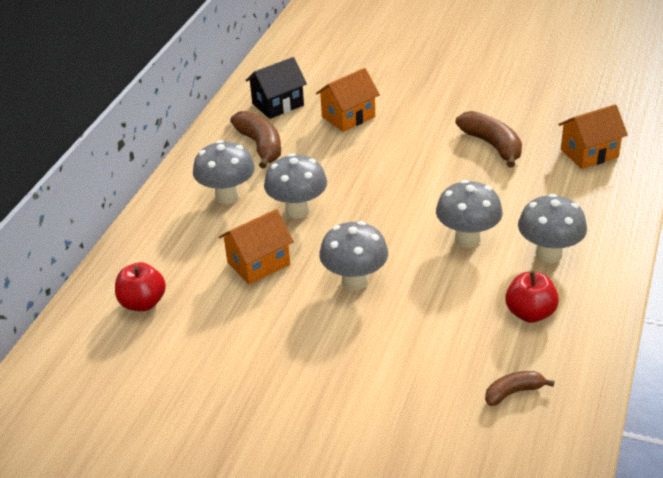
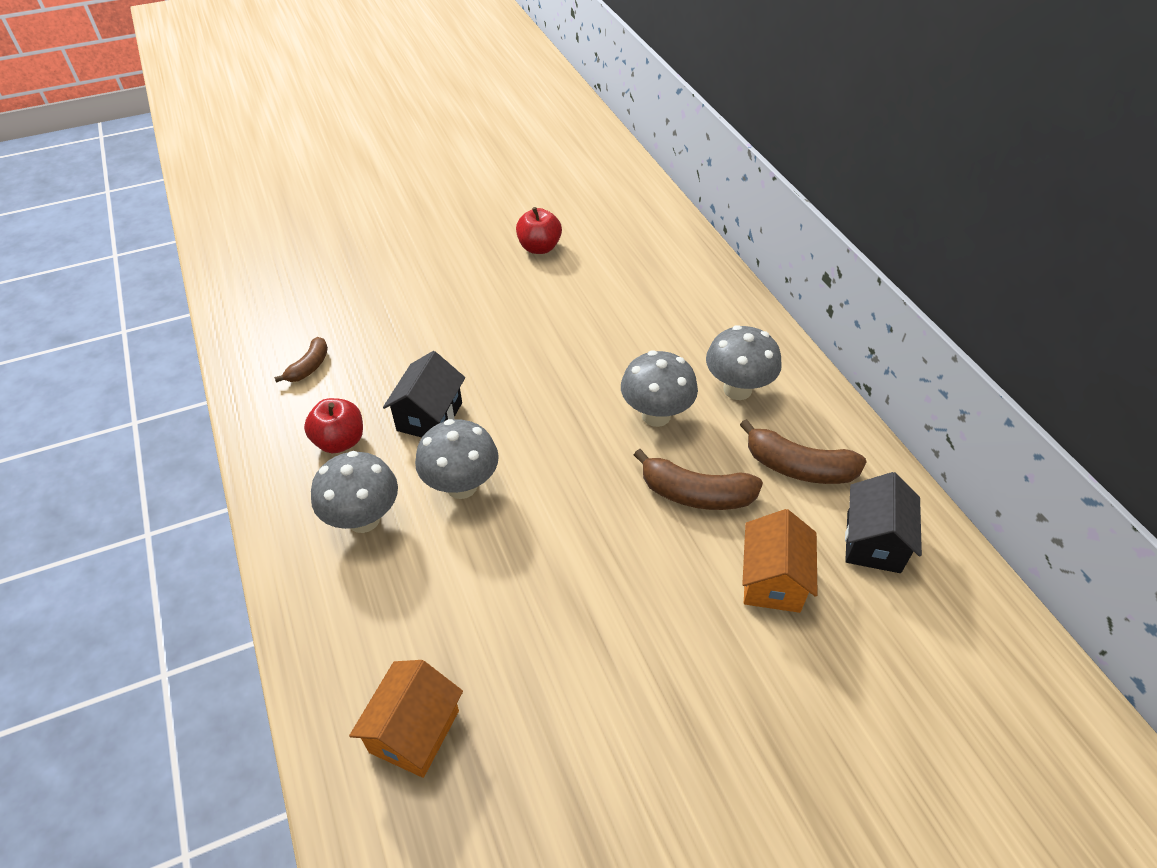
camera: 135 degrees right, 10 degrees up
(143, 303) = (659, 271): red apple -> red apple (539, 247)
(258, 263) = (619, 347): orange house -> none
(354, 281) = (522, 380): grey mushroom -> none
(448, 294) = (429, 416): none -> black house
(492, 145) = (552, 654): brown banana -> brown banana (696, 493)

